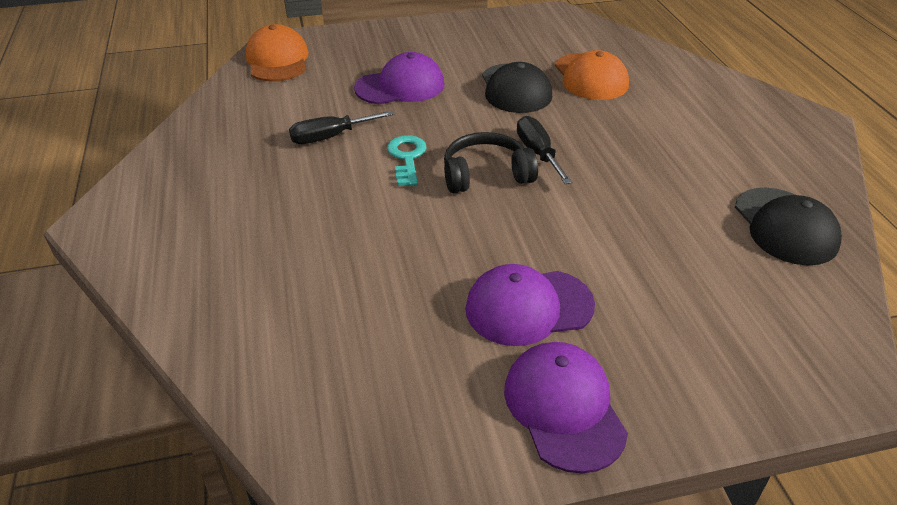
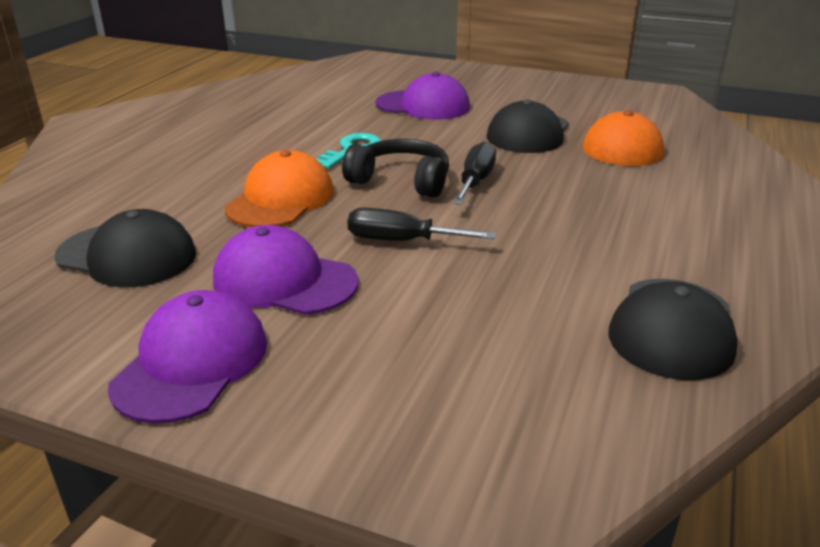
camera: 35 degrees right, 10 degrees down
(277, 60) = (351, 68): orange cap -> orange cap (281, 199)
(330, 137) = (313, 121): black screwdriver -> black screwdriver (401, 241)
(378, 346) = (127, 255): none -> black cap

